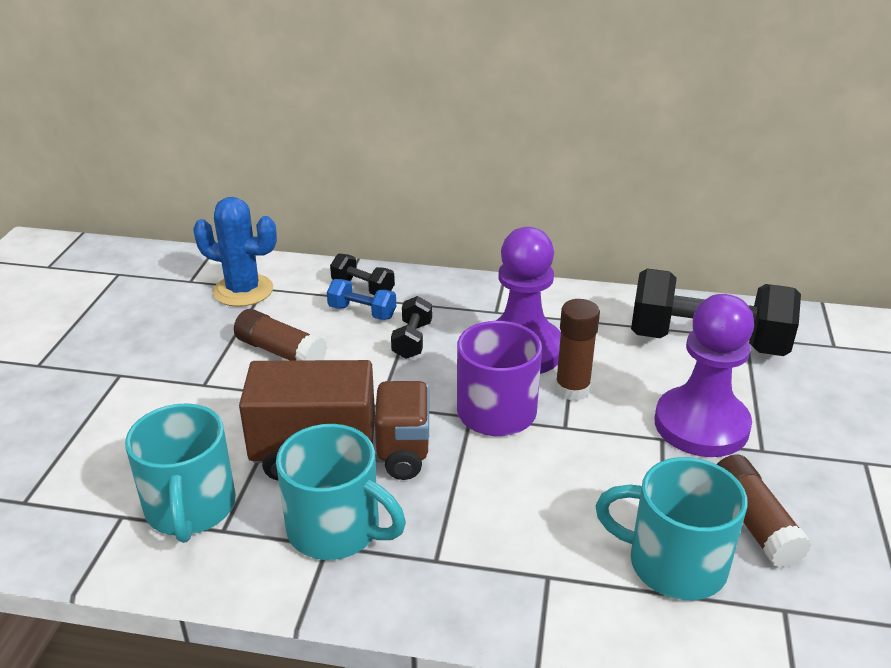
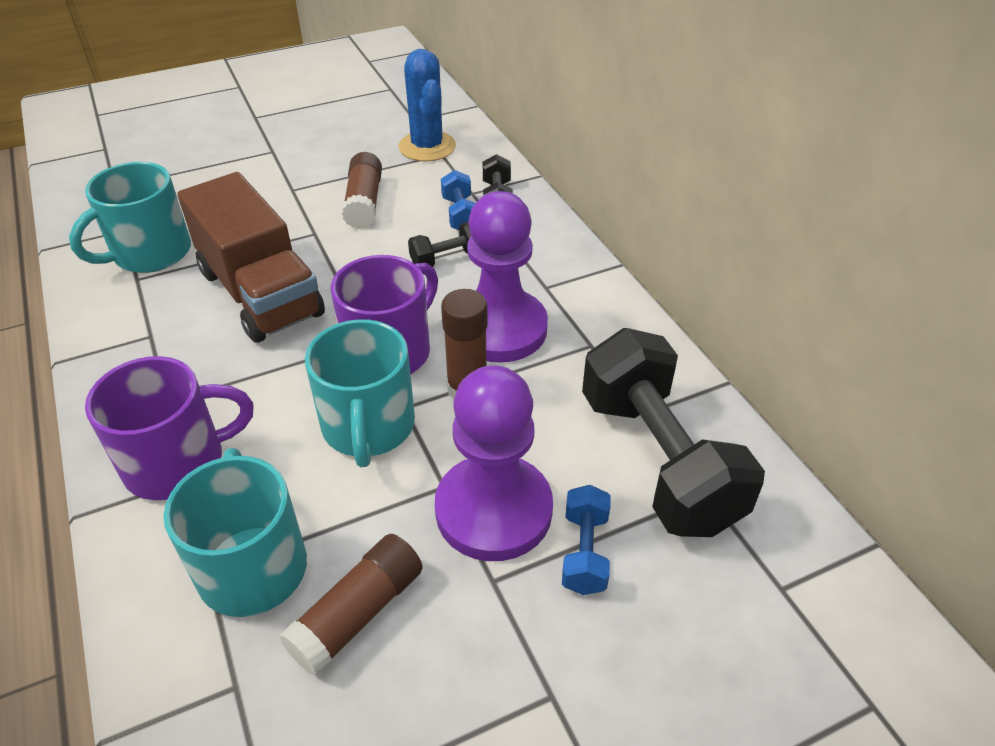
camera: 55 degrees right, 10 degrees up
(336, 529) = (170, 332): turquoise mug -> turquoise mug (368, 427)
(523, 574) = (178, 462): none -> purple mug
(763, 402) = (584, 552): none -> blue dumbbell

